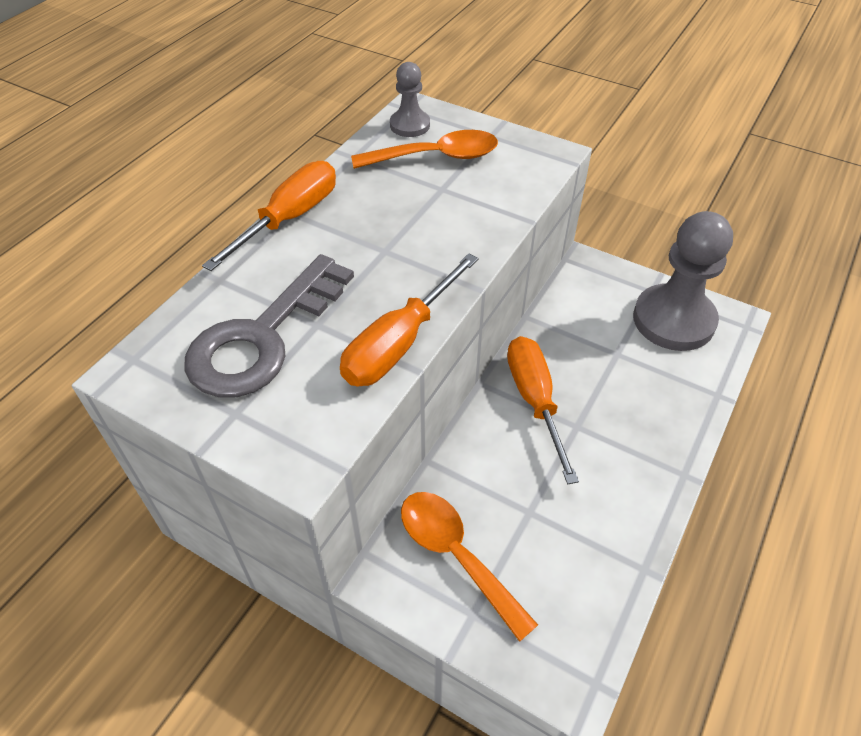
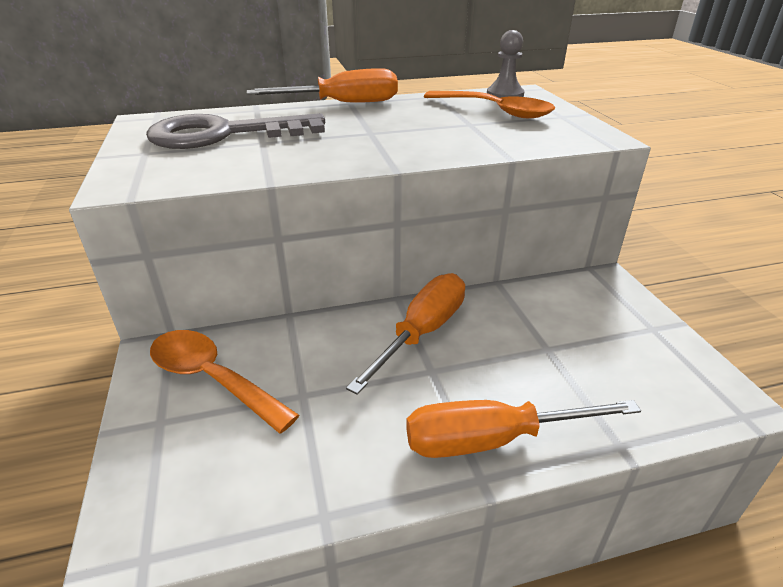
camera: 45 degrees right, 15 degrees down
(399, 343) = (287, 168): orange screwdriver -> orange screwdriver (492, 440)
(456, 555) = (212, 378): orange spoon -> orange spoon turned 60 degrees counterclockwise
(673, 320) = (648, 360): grey pawn -> none

